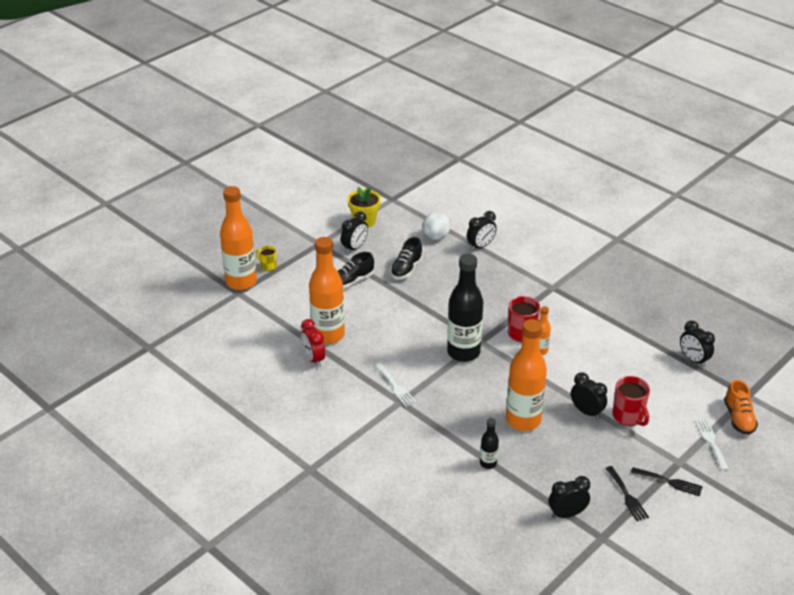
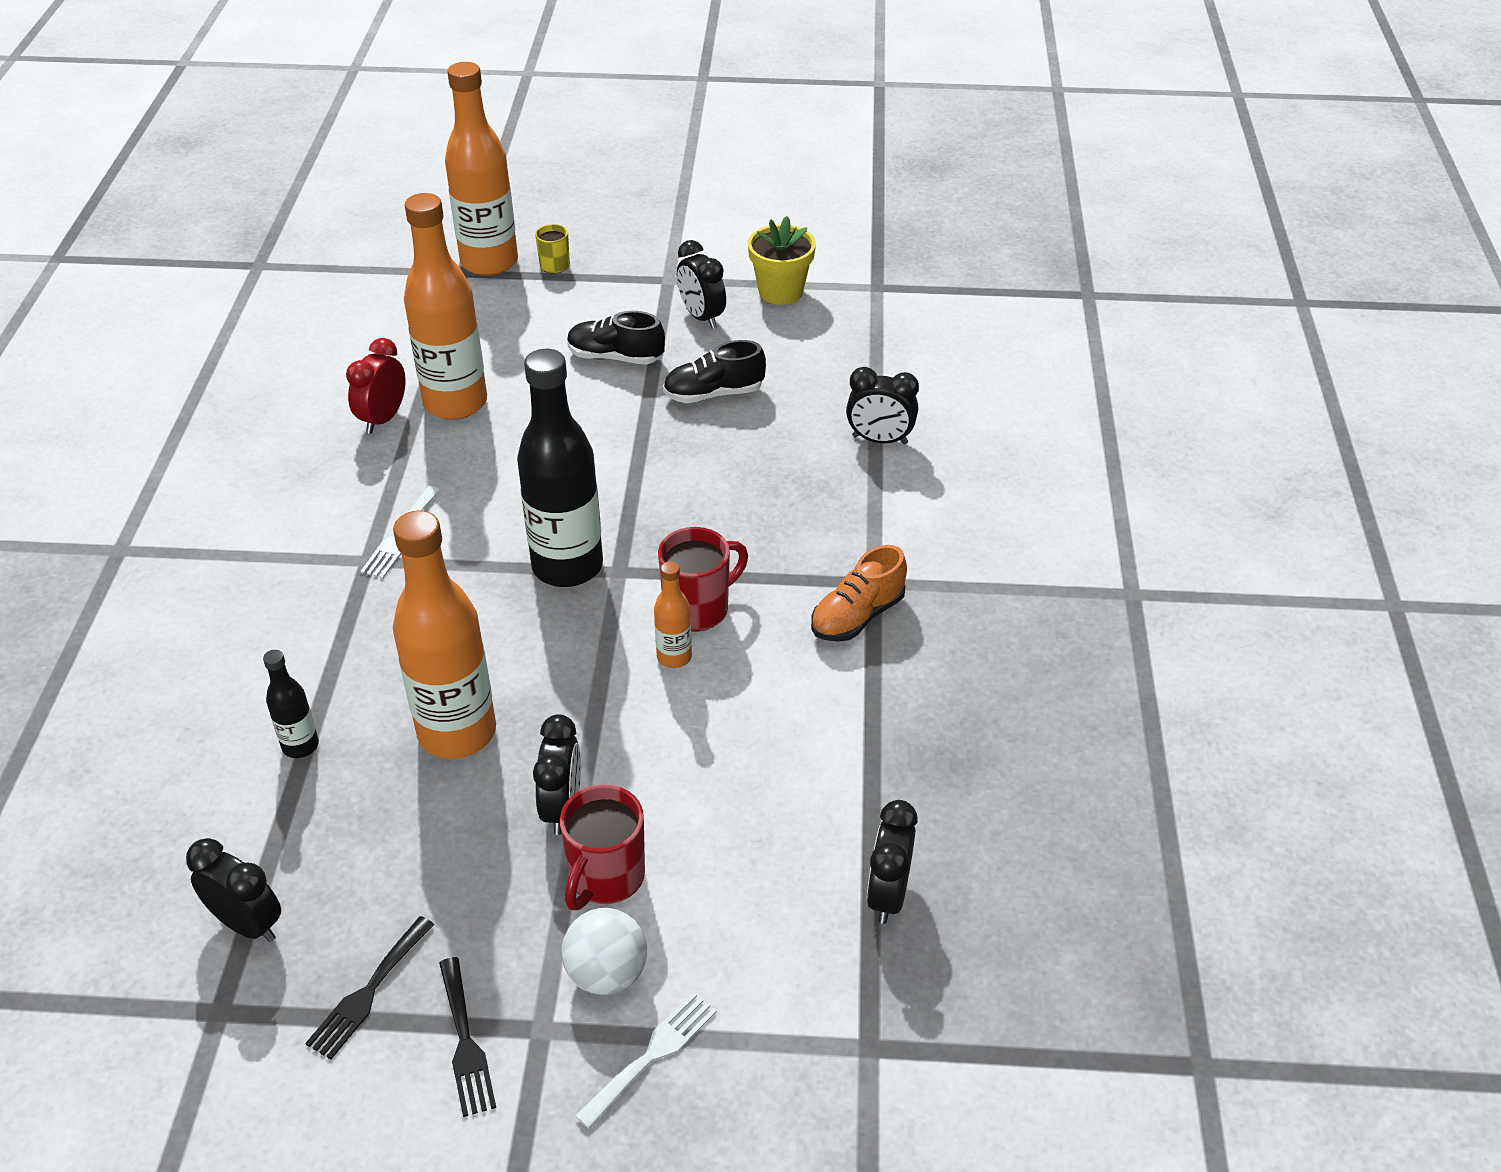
camera: 50 degrees right, 5 degrees up
(354, 248) = (701, 317): black clock -> black clock turned 60 degrees clockwise
(436, 237) = (839, 380): white ball -> white ball (607, 974)
(738, 418) = (775, 1067): orange shoe -> orange shoe (857, 616)

